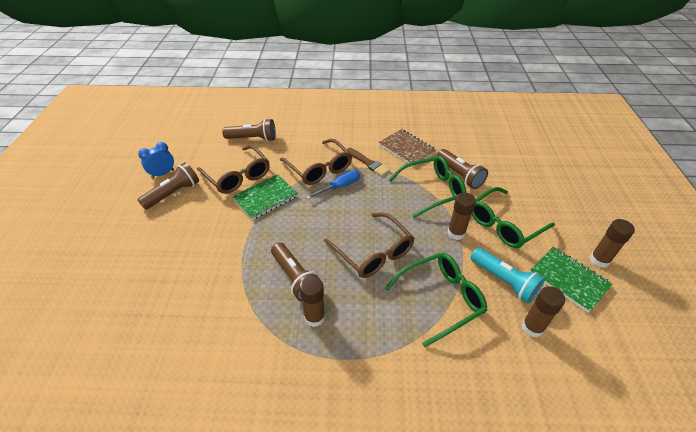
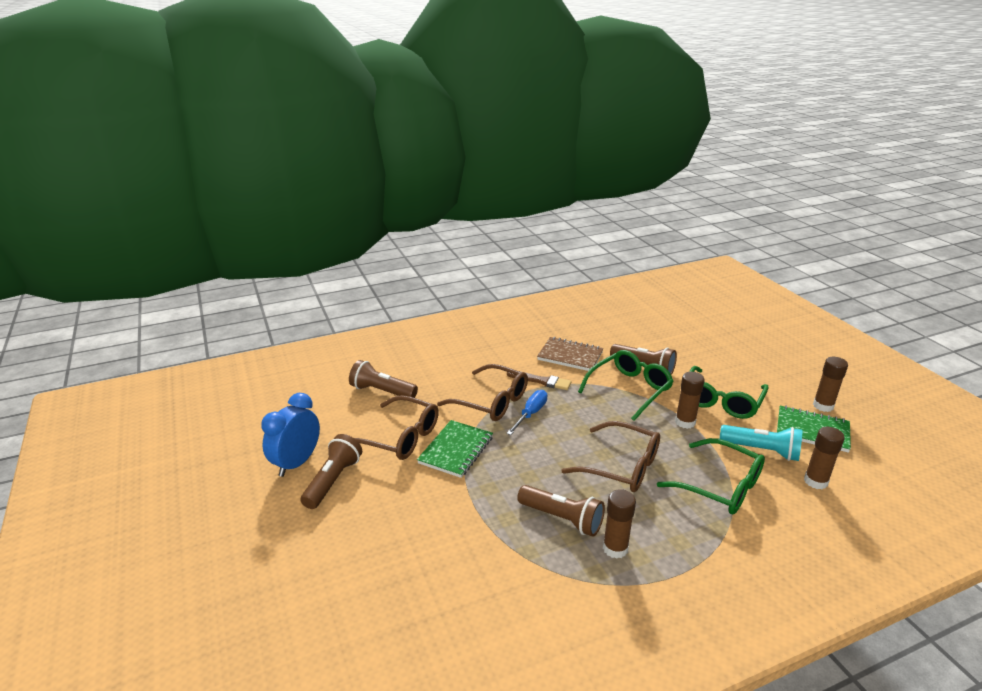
camera: 25 degrees left, 15 degrees down
(163, 174) = (296, 463): blue clock -> blue clock, size x1.50
(253, 138) = (382, 391): brown flashlight -> brown flashlight turned 135 degrees counterclockwise
(441, 299) = (720, 486): green glasses -> green glasses turned 90 degrees clockwise

